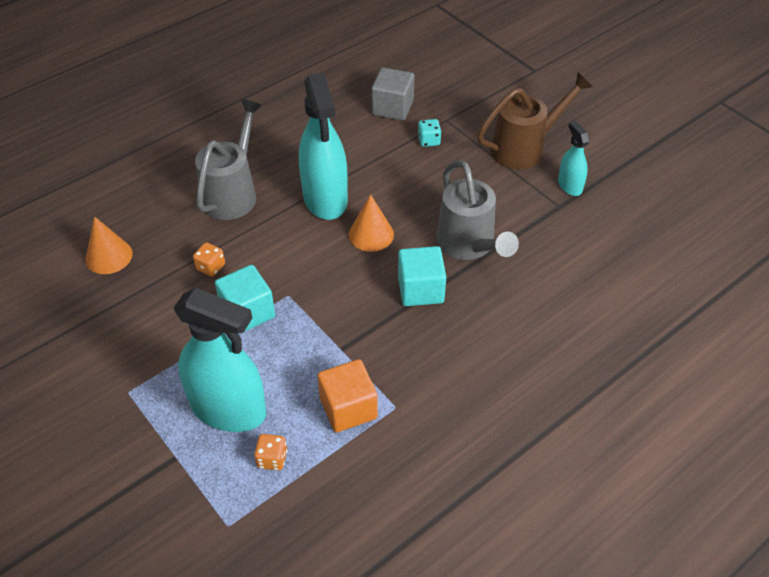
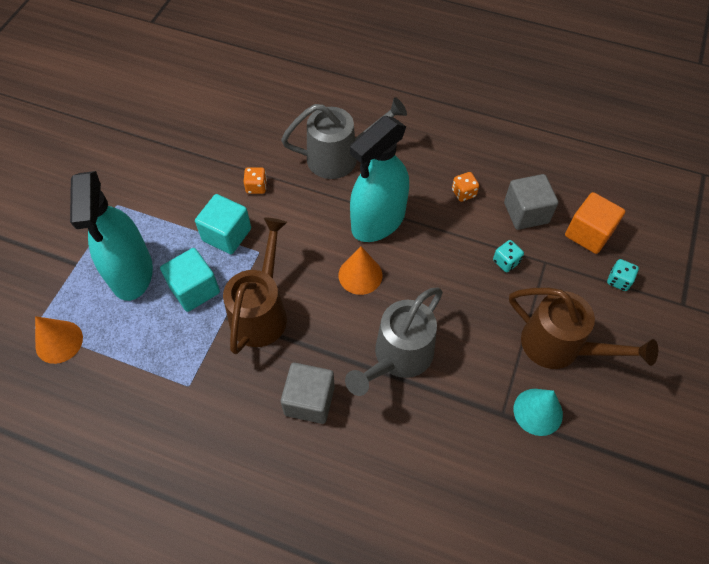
camera: 60 degrees right, 10 degrees up
(109, 256) = (229, 122): orange cone -> orange cone (59, 342)
(272, 459) = (101, 325): orange dice -> orange dice (463, 193)
(348, 408) = (171, 352): orange cube -> orange cube (588, 233)
(355, 319) = (261, 311): none -> brown watering can
(420, 289) = (322, 343): turquoise cube -> turquoise cube (194, 289)
(470, 321) = (309, 400): none -> grey cube
(492, 90) = (618, 280): none -> turquoise dice
(569, 186) = (538, 411): turquoise spray bottle -> turquoise cone

